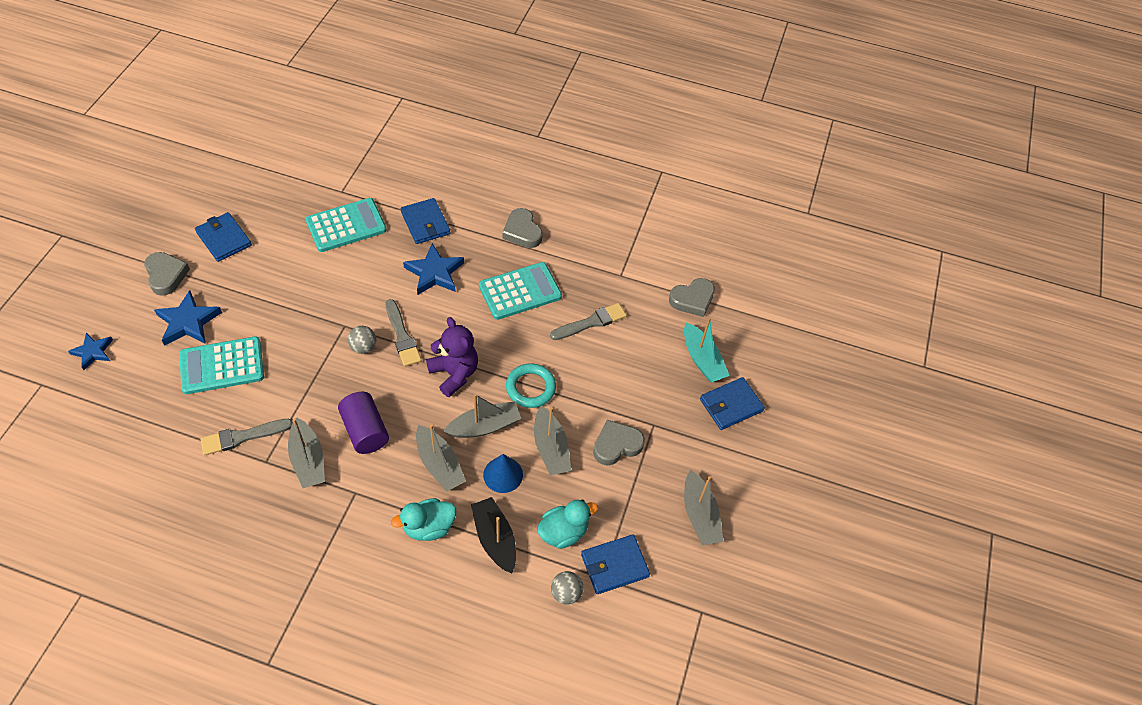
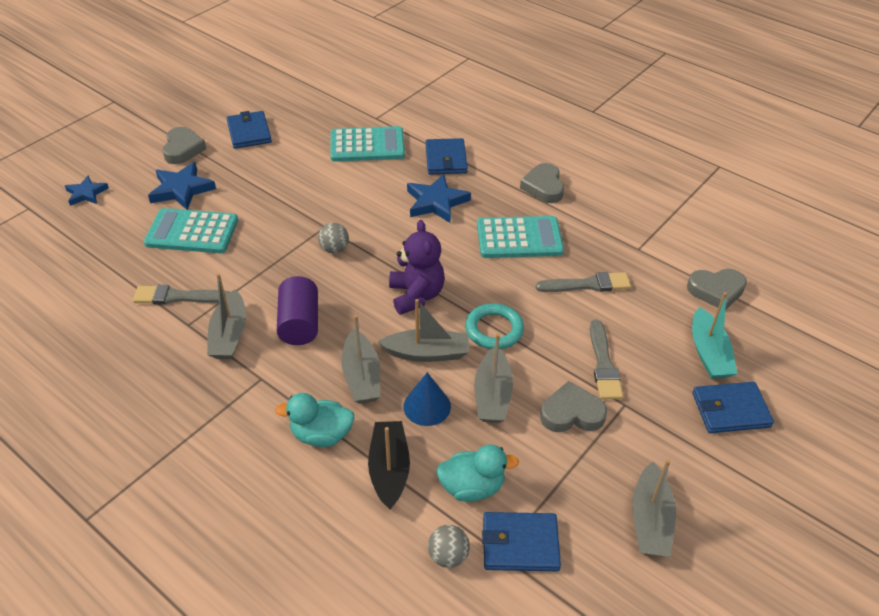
camera: 25 degrees right, 10 degrees down
(402, 336) = (378, 249): grey brush -> grey brush (603, 364)

